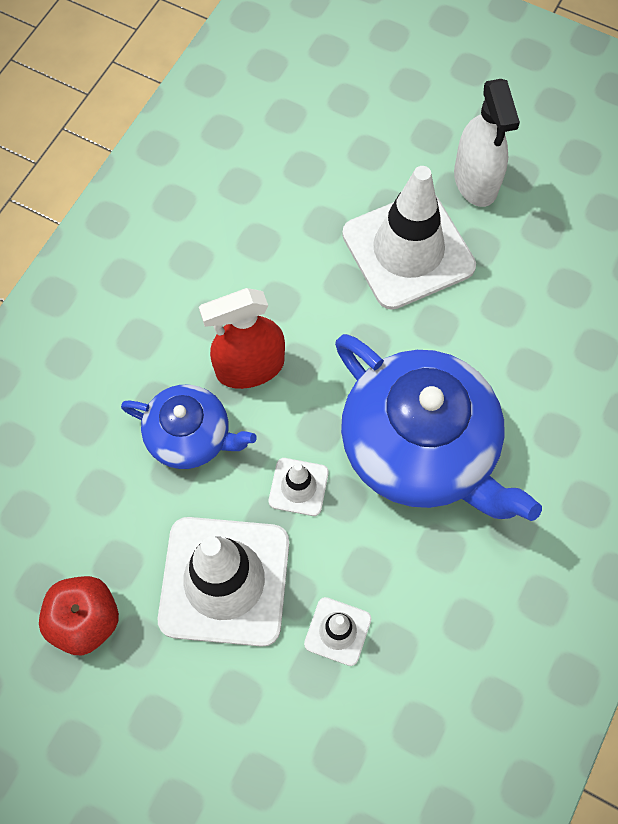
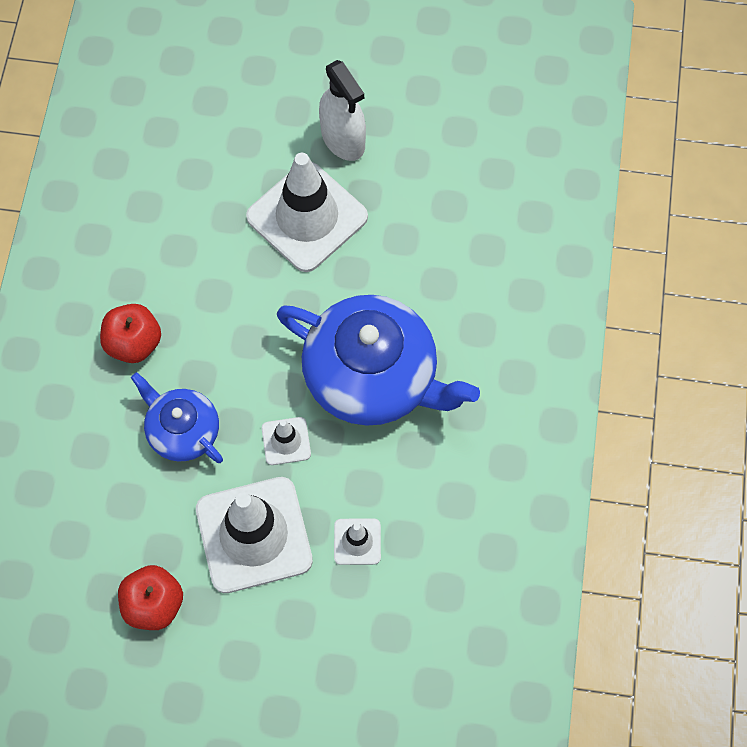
camera: 20 degrees left, 0 degrees up
(175, 324) = (134, 343): none -> red apple
(190, 436) = (182, 431): blue teapot -> blue teapot turned 135 degrees counterclockwise
(250, 367) = (211, 358): red spray bottle -> none

